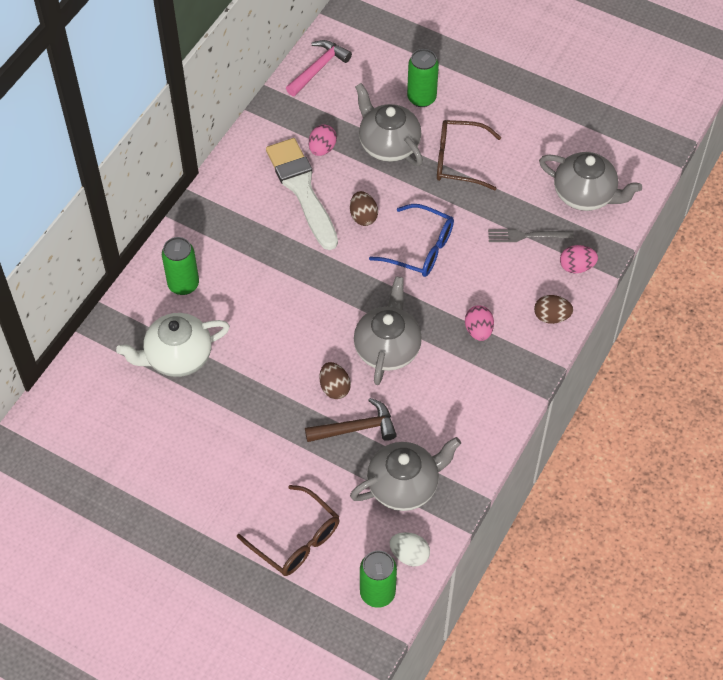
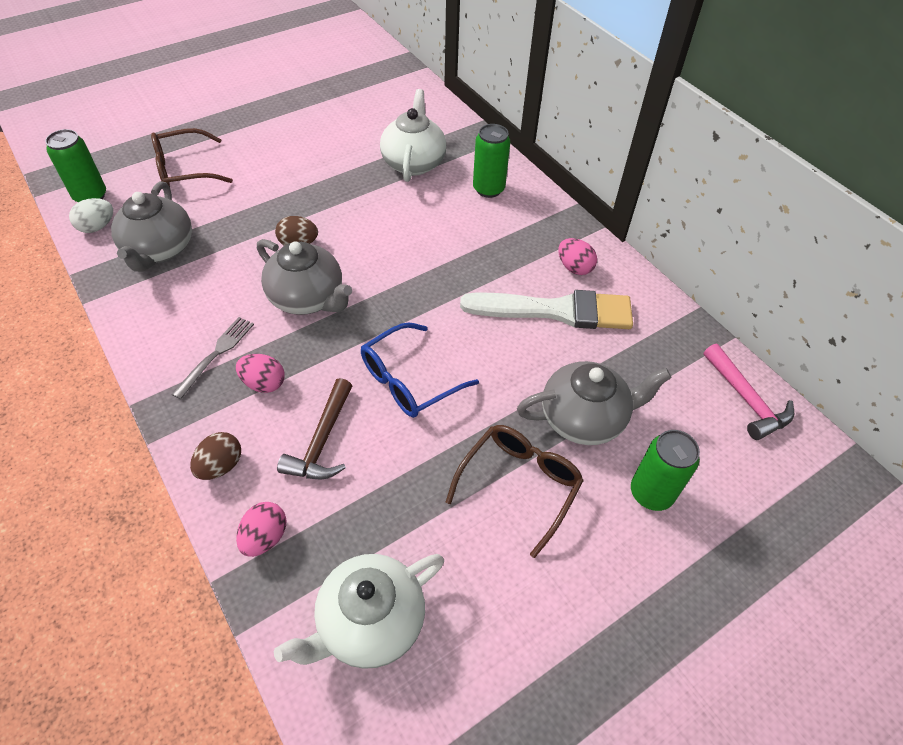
camera: 115 degrees right, 5 degrees down
(322, 149) = (608, 351): pink egg -> pink egg (574, 267)
(356, 428) = (245, 241): brown hammer -> brown hammer (322, 441)
(363, 216) = (487, 348): brown egg -> none
(526, 236) = (353, 502): grey fork -> grey fork (216, 354)
(585, 195) = (369, 622): grey teapot -> white teapot

